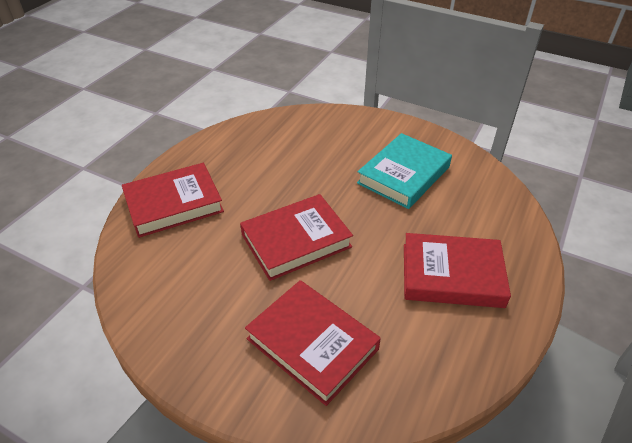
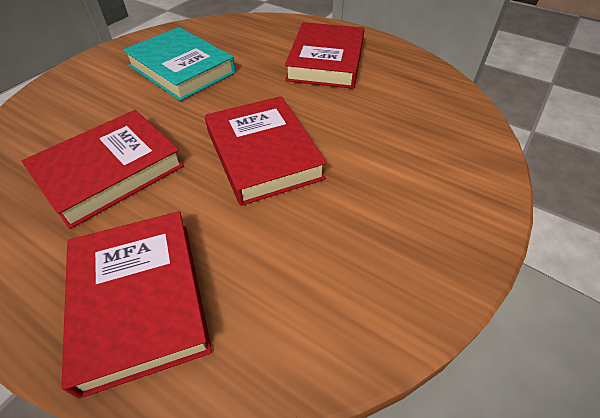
camera: 85 degrees left, 5 degrees up
(312, 344) = (410, 149): red book -> red book (110, 171)

